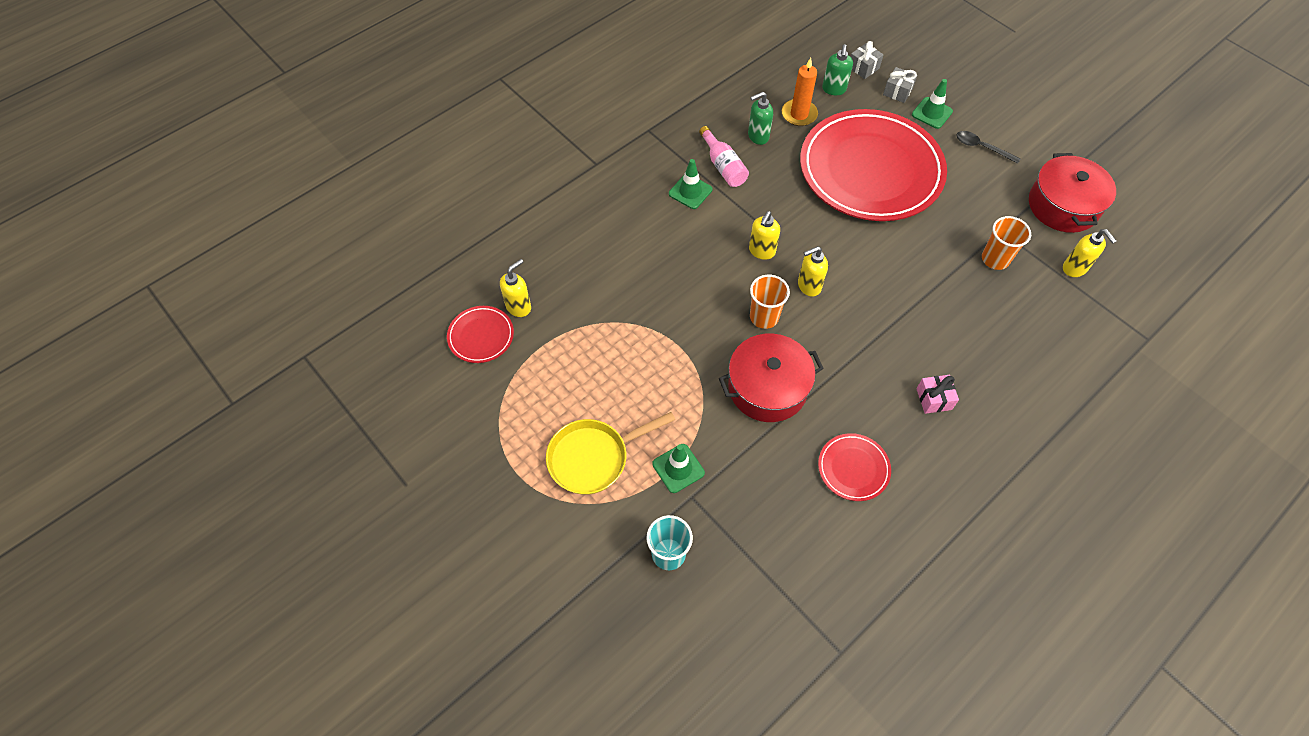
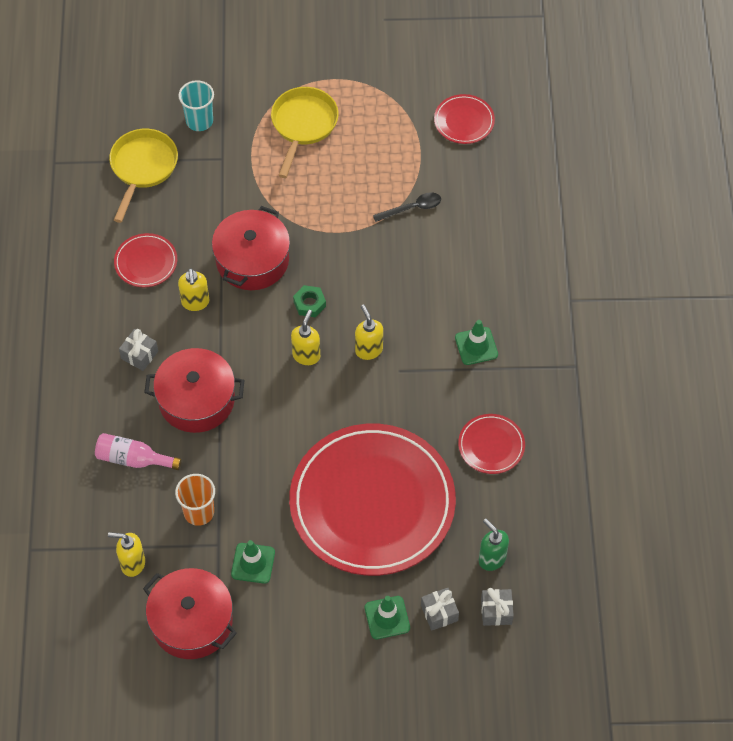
camera: 130 degrees right, 0 degrees up
(519, 307) = (469, 158): yellow soap dispenser -> yellow soap dispenser (195, 302)
(678, 468) = (248, 165): green traffic cone -> green traffic cone (253, 563)
(723, 166) = (482, 392): pink bottle -> pink bottle (133, 459)
(758, 136) = (491, 445): green soap dispenser -> red plate
(764, 317) = (309, 304): orange cup -> green nut
(766, 559) = (142, 167): none -> yellow pan
(799, 114) = (487, 501): orange candle -> none
(922, 328) = (196, 400): none -> red pot
(934, 399) = (139, 355): pink gift -> grey gift
(981, 147) = (310, 620): black spoon -> black spoon (412, 208)

